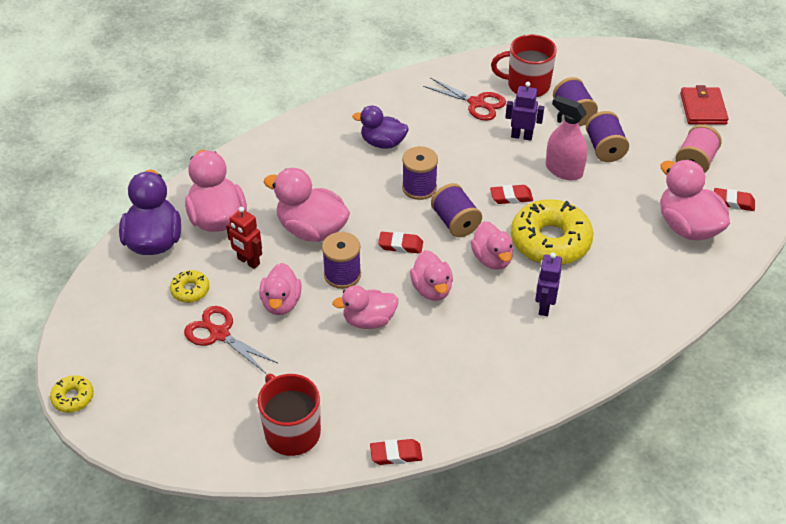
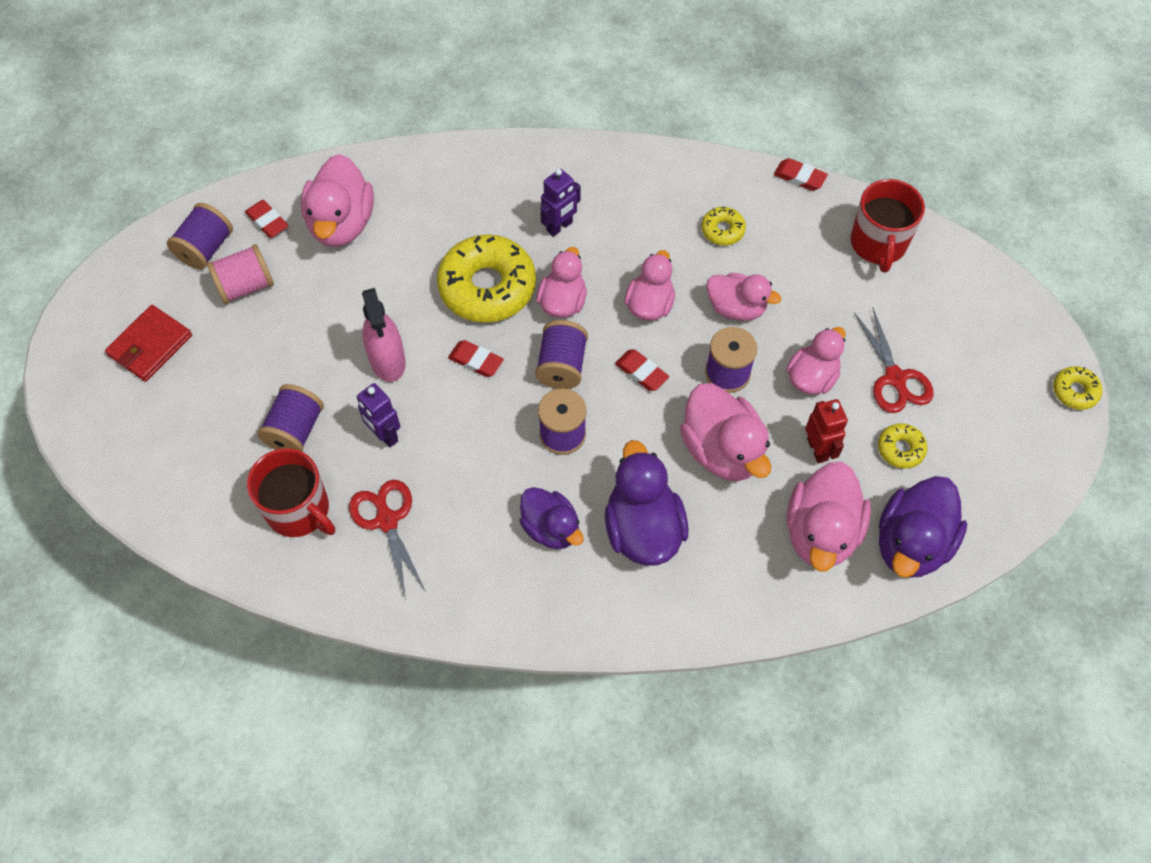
camera: 145 degrees left, 15 degrees up
(329, 168) = (643, 529): none -> purple duck
(423, 372) = (722, 230): none -> yellow donut
(604, 149) = (315, 360): purple spool -> purple spool (206, 248)

